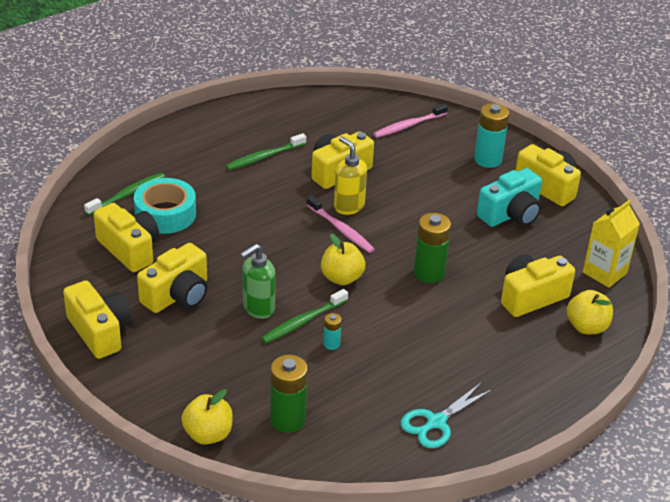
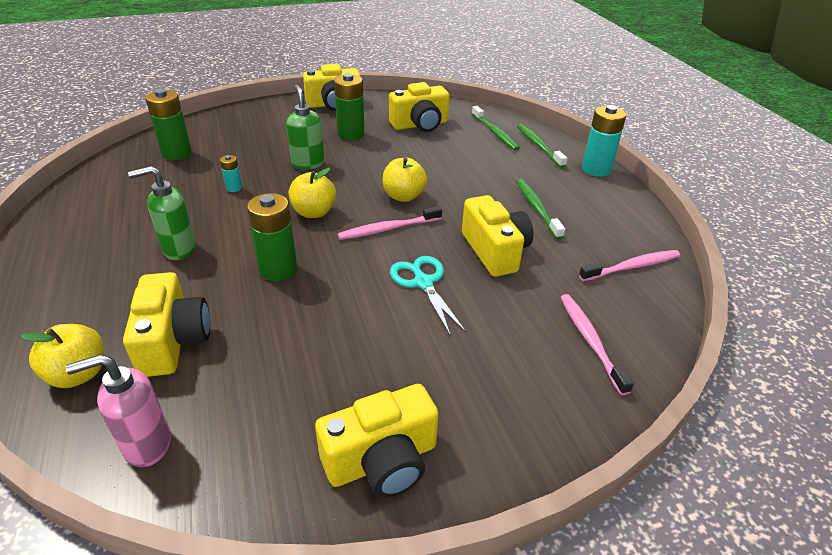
camera: 110 degrees right, 0 degrees up
(165, 214) = (460, 144): turquoise tape -> none
(178, 295) = (351, 135): yellow camera -> green battery
(208, 434) = (199, 124): yellow apple -> yellow apple (403, 196)
(303, 321) = (273, 180): green toothbrush -> green toothbrush (539, 146)
(320, 111) = (632, 267): none -> pink toothbrush
(348, 206) = (425, 243): yellow soap dispenser -> none
(436, 422) = (90, 217): turquoise scissors -> turquoise scissors (423, 283)
(441, 339) = (179, 249): none -> green soap dispenser
(487, 160) = (481, 405): turquoise battery -> turquoise battery (596, 169)
(511, 214) = (338, 383): turquoise camera -> none
(604, 273) = (147, 445): yellow carton -> pink soap dispenser

